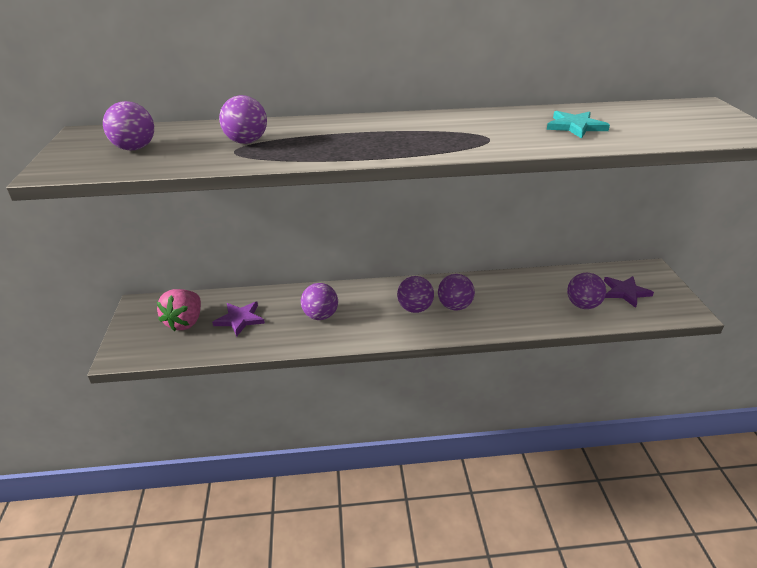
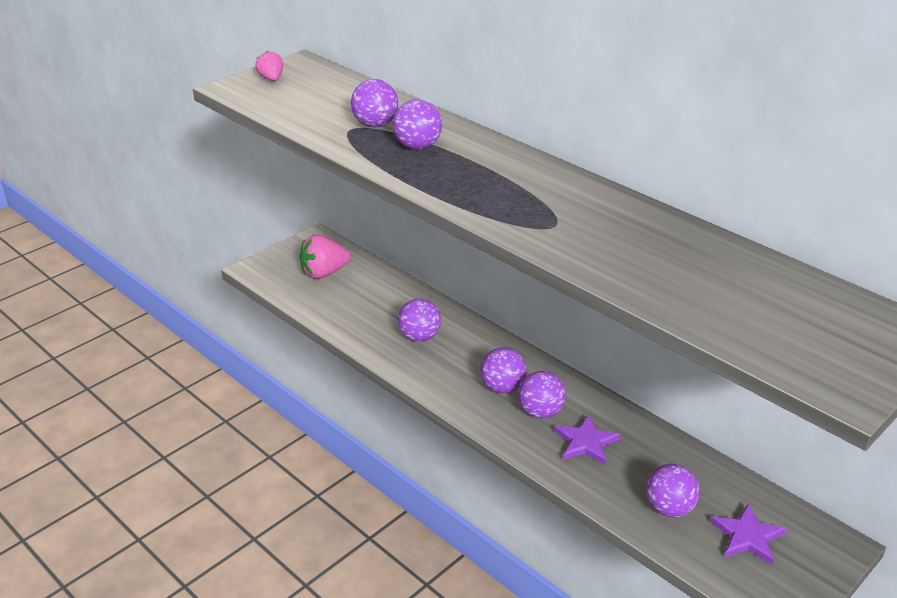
camera: 50 degrees right, 0 degrees up
(81, 151) = (271, 79): none -> pink strawberry
(135, 148) = (302, 93): purple ball -> purple ball (417, 146)
(240, 319) = (361, 297): purple star -> purple star (586, 442)
(575, 126) = (667, 262): turquoise star -> none

